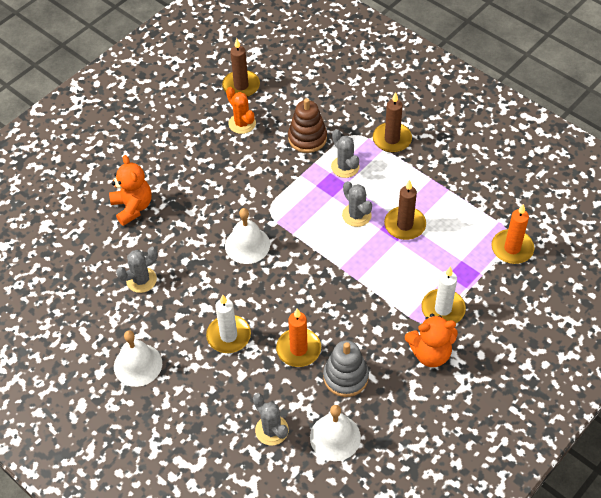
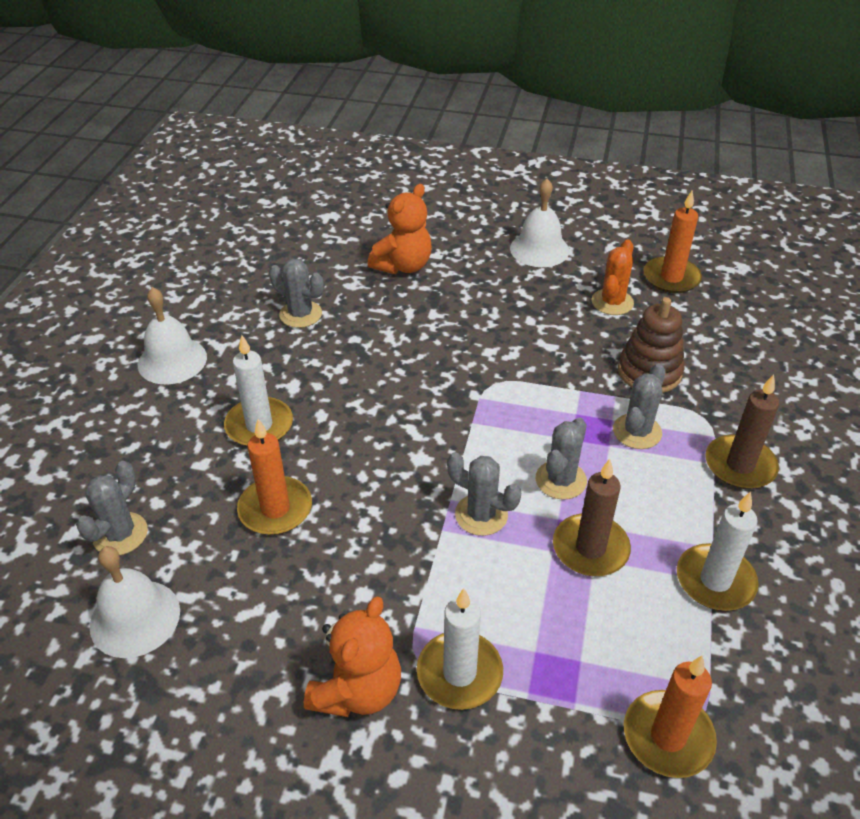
camera: 60 degrees right, 10 degrees down
(241, 86) = (671, 278): brown candle -> orange candle
(247, 245) = (419, 385): white bell -> white bell (539, 249)
(345, 377) = (253, 587): grey stacking toy -> none
(358, 259) = (481, 515): none -> grey cactus
(430, 353) = (357, 690): orange teddy bear -> orange teddy bear turned 120 degrees counterclockwise
(449, 188) = (715, 580): none -> white candle

